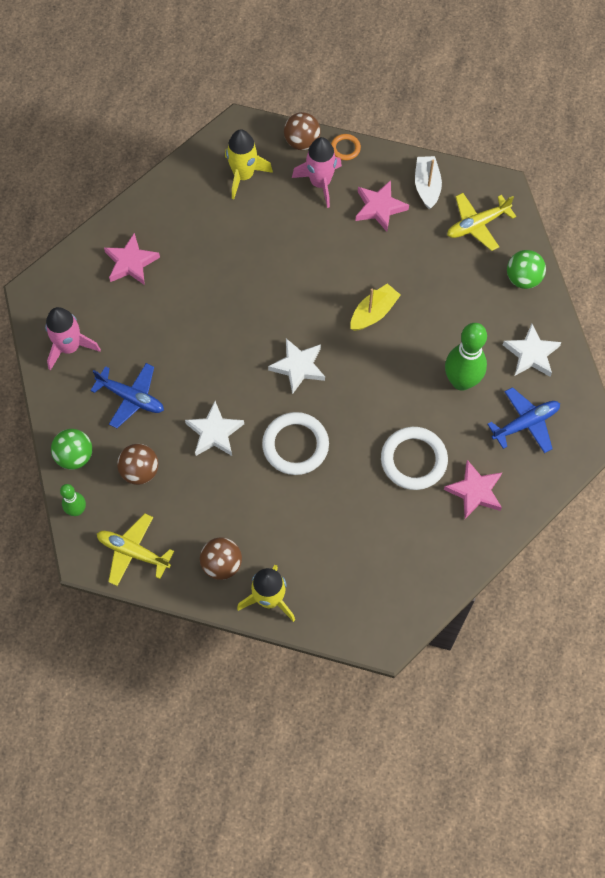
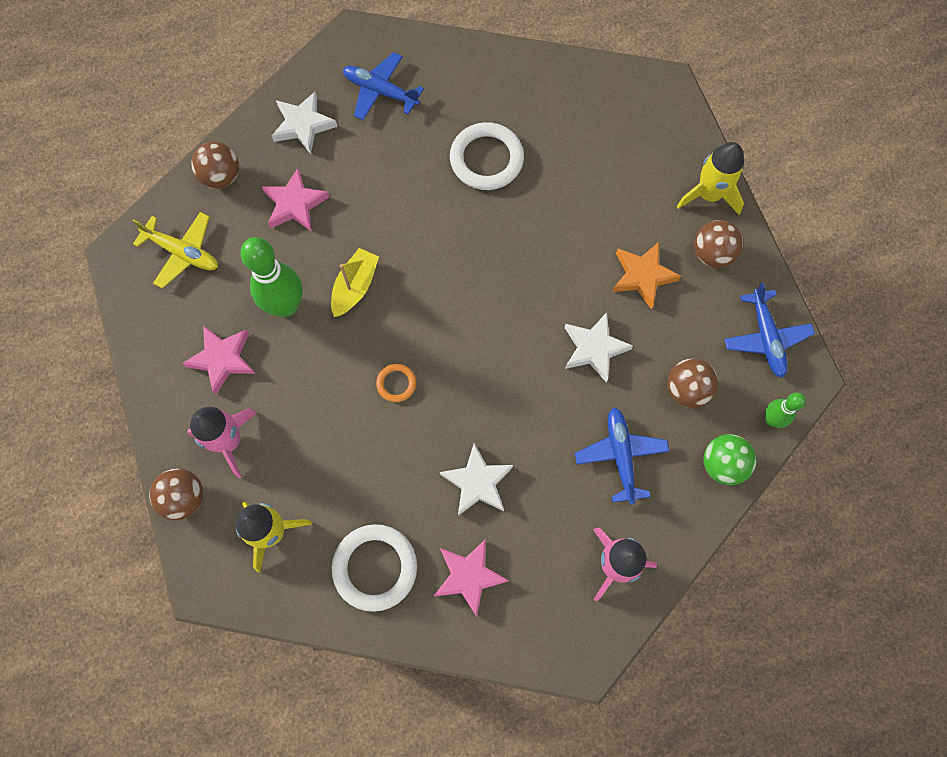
camera: 125 degrees left, 5 degrees up
(133, 552) = (765, 338): yellow plane -> blue plane
(242, 503) = (642, 276): none -> orange star
(295, 445) = (550, 267): white ring -> white ring (375, 568)
(298, 367) = (466, 318): white star -> white star (477, 482)
(345, 148) = (164, 444): orange ring -> orange ring (396, 383)
(373, 313) = (355, 287): yellow boat -> yellow boat turned 105 degrees clockwise
(427, 186) = (163, 329): white boat -> none
(461, 381) = (375, 166): green bowling pin -> green bowling pin (286, 306)
(475, 491) = (479, 94): pink star -> pink star (295, 204)
(523, 278) = (221, 177): green ball -> brown ball

